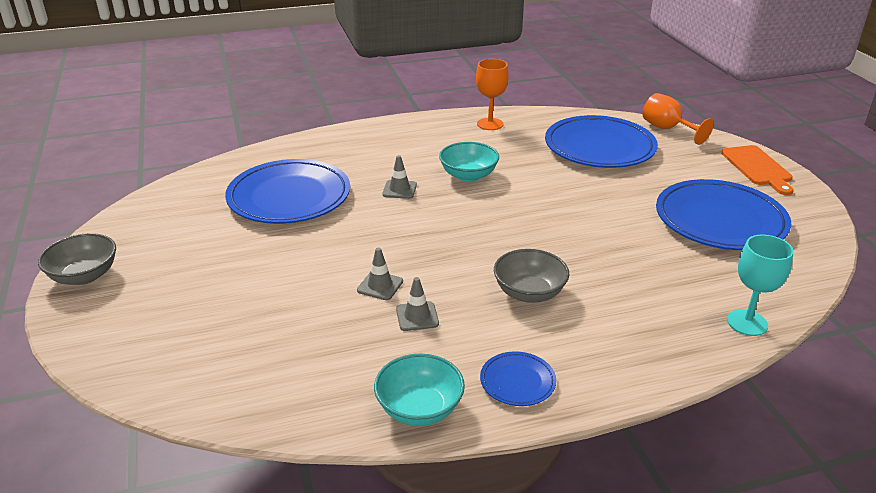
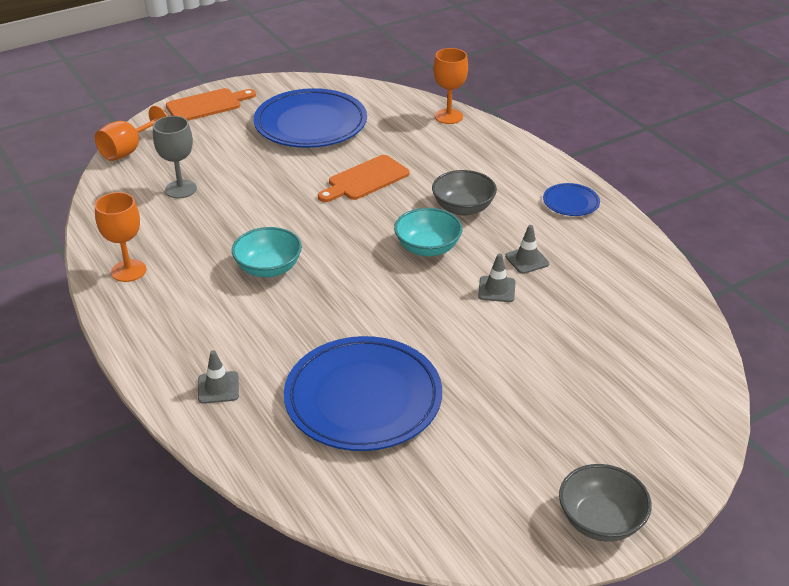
camera: 105 degrees left, 5 degrees up
(399, 189) = (316, 313): grey traffic cone -> grey traffic cone (218, 388)
(419, 408) = (626, 240): turquoise bowl -> turquoise bowl (427, 248)
(599, 147) = (180, 189): blue plate -> grey goblet
(599, 239) = (365, 179): none -> orange cutting board
(747, 323) = (448, 116): turquoise goblet -> orange goblet

